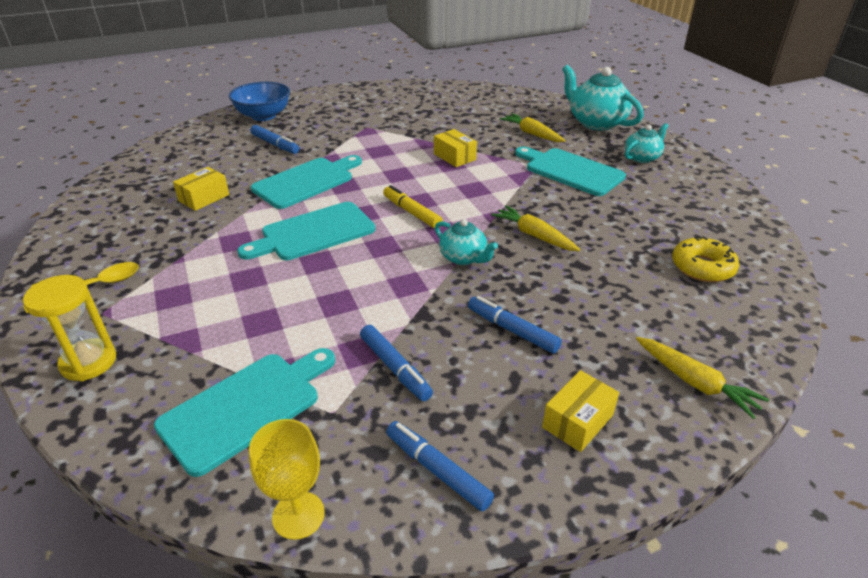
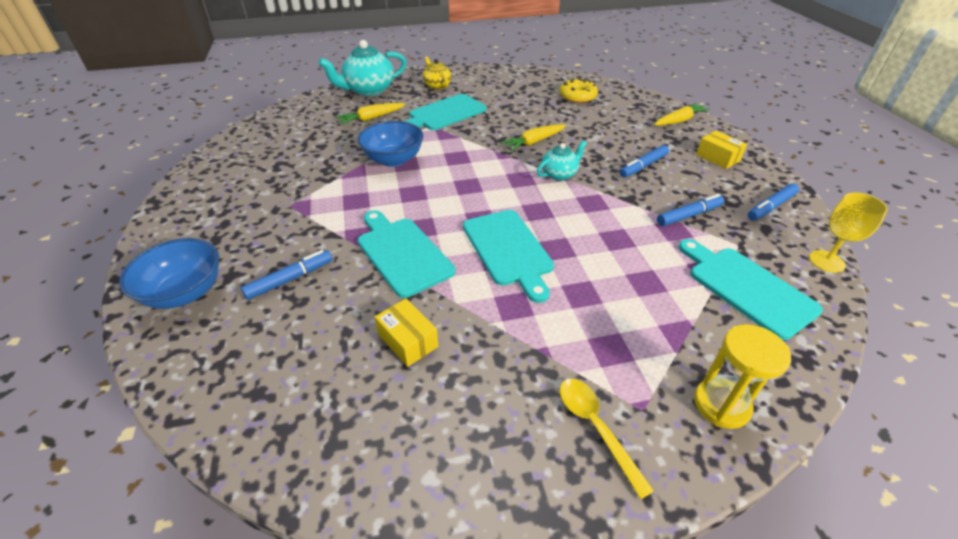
camera: 80 degrees left, 5 degrees up
(412, 212) = (486, 191): yellow marker -> none
(454, 157) = (393, 159): yellow box -> blue bowl
(642, 157) = (437, 85): turquoise teapot -> yellow teapot

